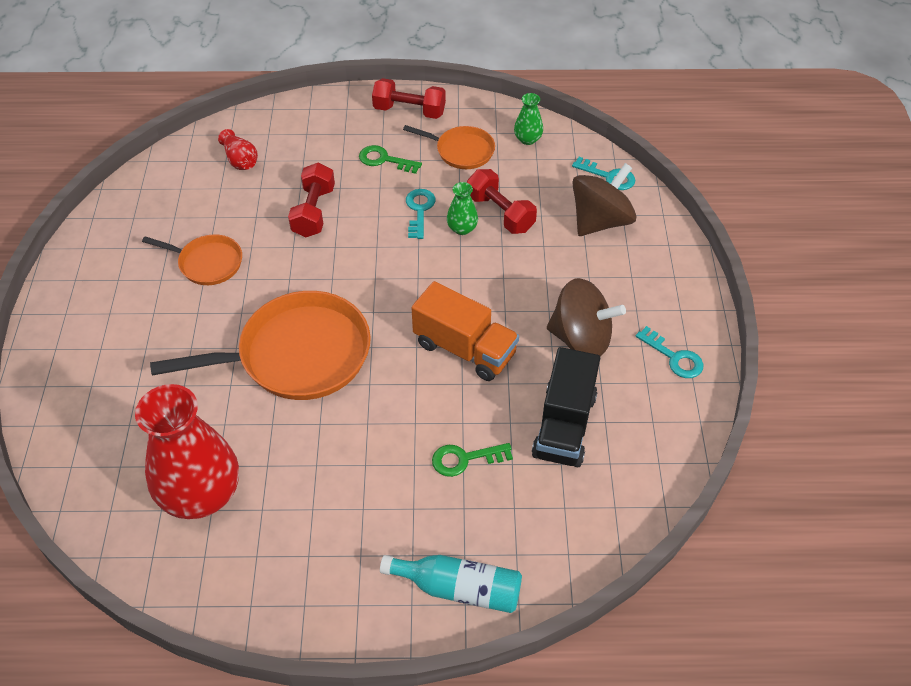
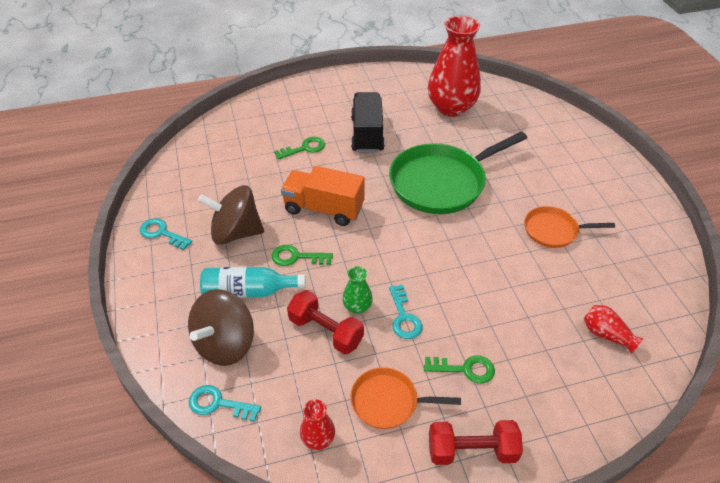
camera: 165 degrees right, 5 degrees down
(298, 355) = (441, 183): orange pan -> green pan
(314, 212) = (499, 294): red dumbbell -> none
(459, 588) = (291, 97): turquoise bottle -> turquoise bottle (248, 291)
(513, 293) = (297, 257): none -> green key
(527, 139) = (318, 438): green vase -> red vase
(564, 425) = (243, 176): black truck -> black truck (367, 134)

